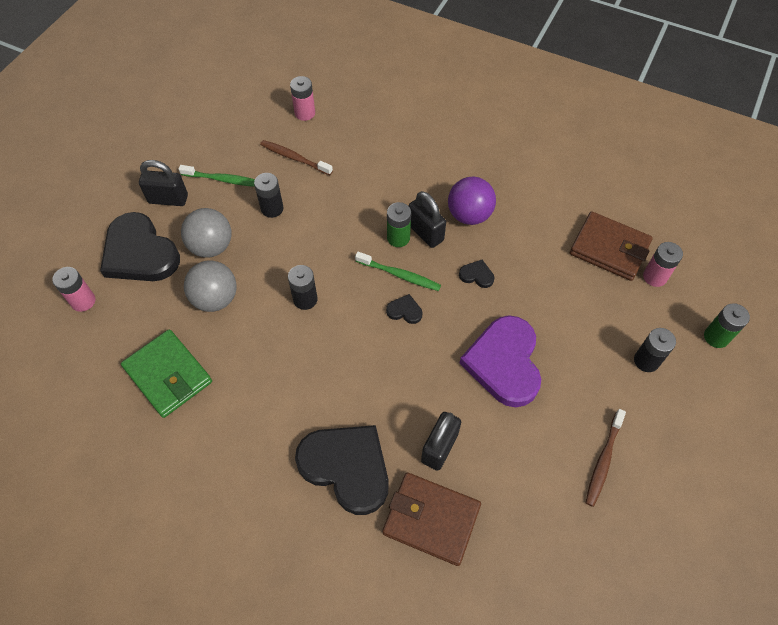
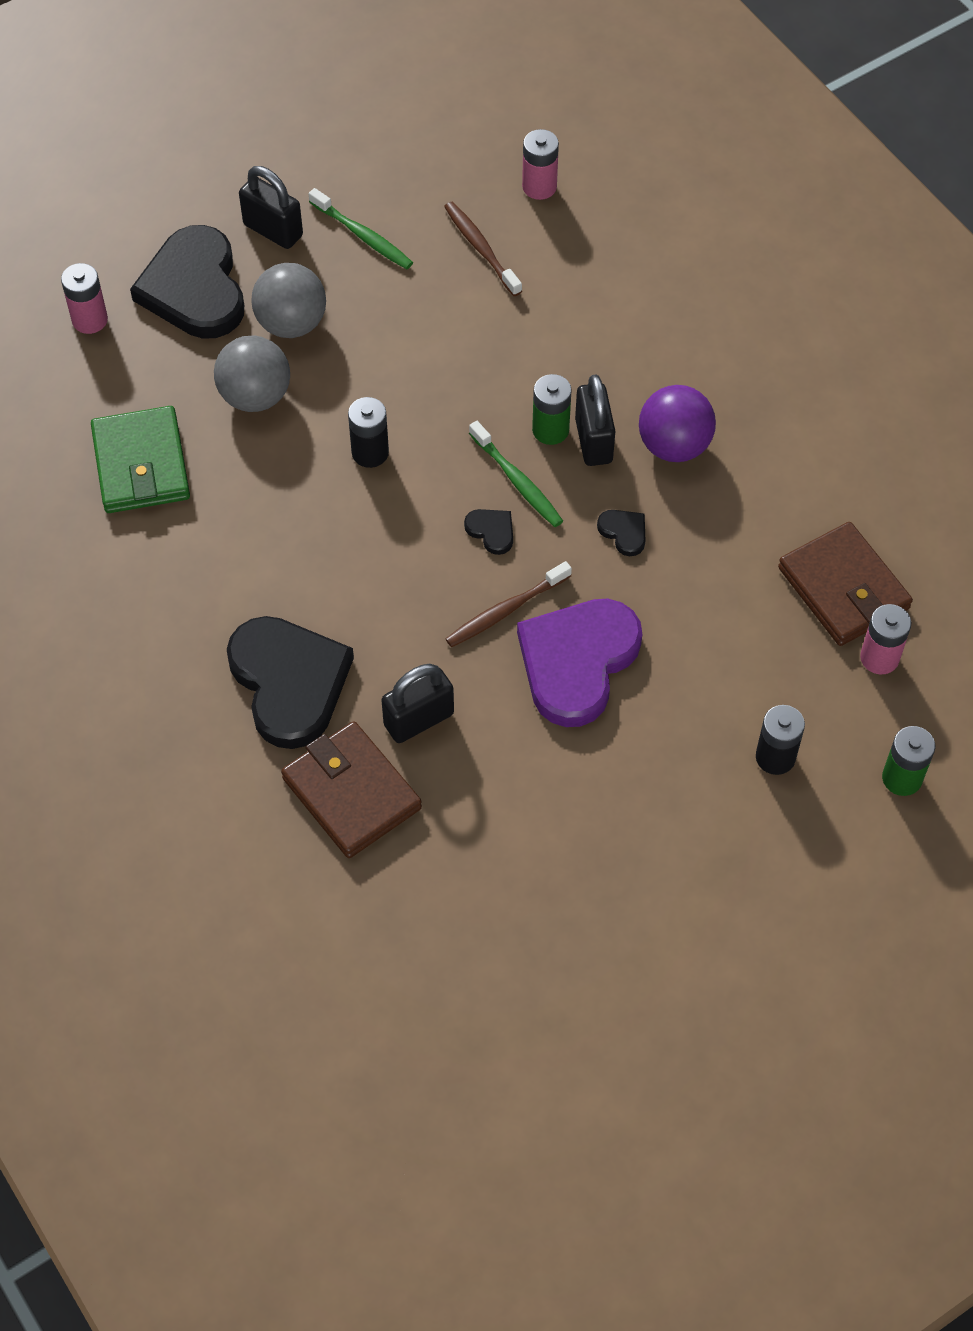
camera: 30 degrees right, 0 degrees up
(272, 208) = (404, 308): black battery -> none
(603, 460) = (618, 843): brown toothbrush -> brown toothbrush (505, 610)

